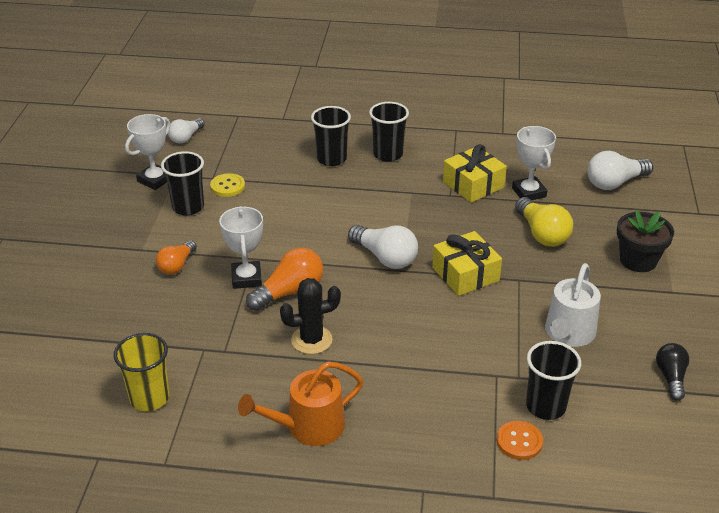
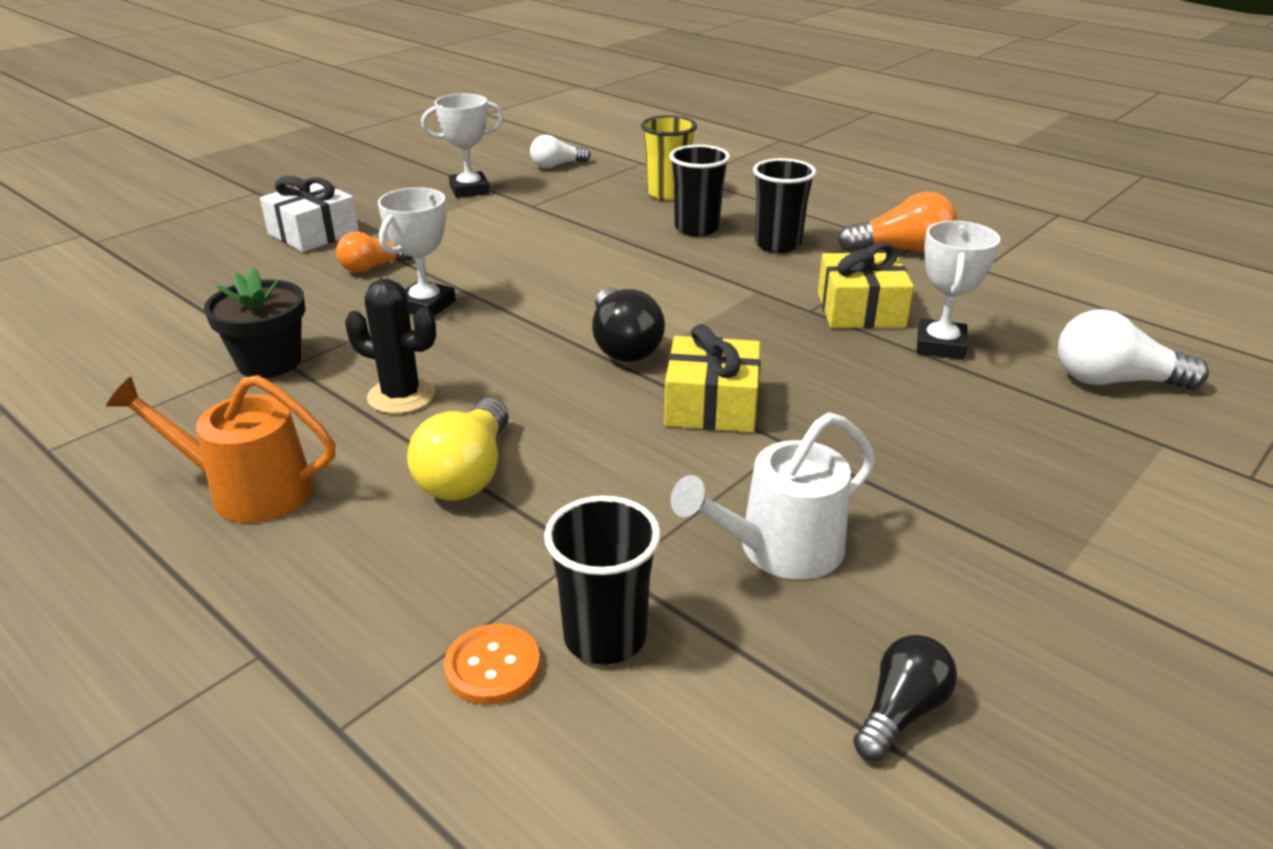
camera: 35 degrees right, 5 degrees down
(98, 256) = (313, 233): none -> white gift
(149, 398) = (145, 377): yellow cup -> yellow cup (667, 193)
(188, 207) = (466, 222): black cup -> none
(227, 186) = (537, 217): yellow button -> none
(290, 292) = (452, 337): orange light bulb -> orange light bulb (902, 250)
(385, 257) = (623, 345): white light bulb -> black light bulb
(542, 234) = (900, 401): yellow light bulb -> yellow light bulb (467, 474)
(638, 260) = (1040, 499): black flower pot -> black flower pot (269, 362)

